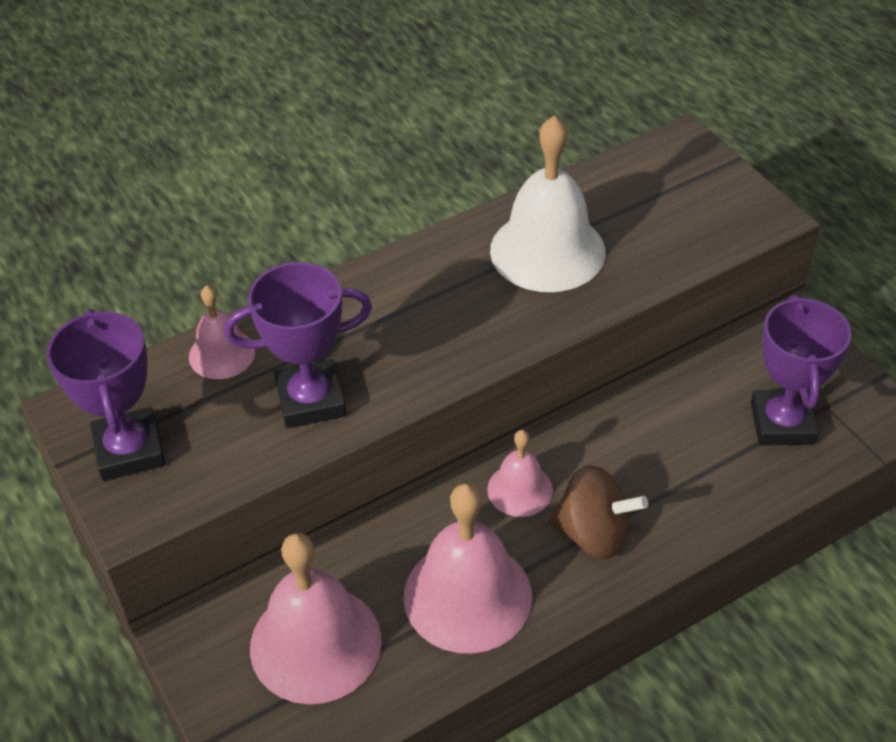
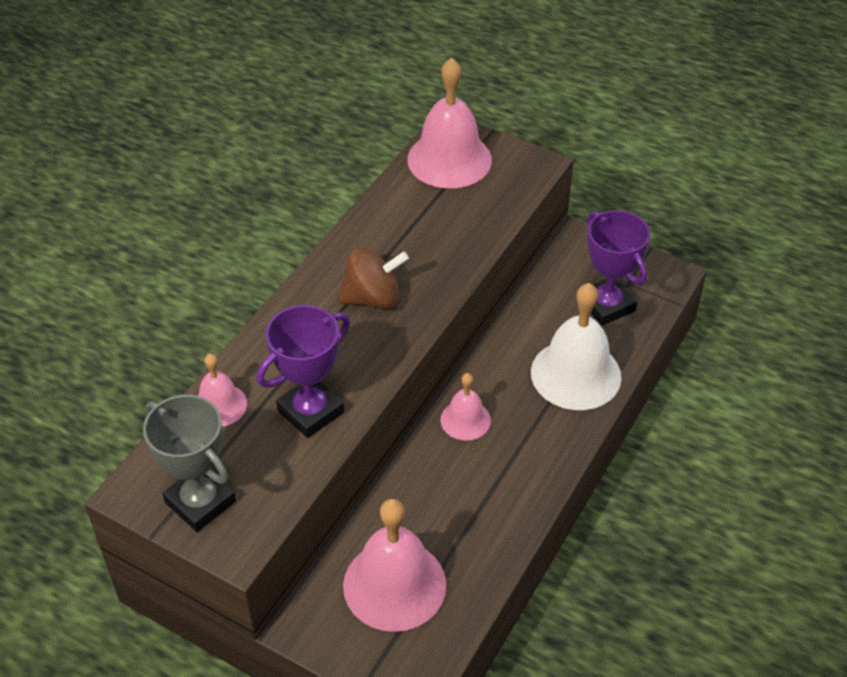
camera: 30 degrees left, 0 degrees up
(129, 450) = (200, 502): purple trophy -> grey trophy
(467, 596) = (477, 506): pink bell -> pink bell (449, 159)
(547, 250) = (406, 241): white bell -> white bell (576, 374)
(593, 533) = (533, 428): brown spinning top -> brown spinning top (373, 298)

